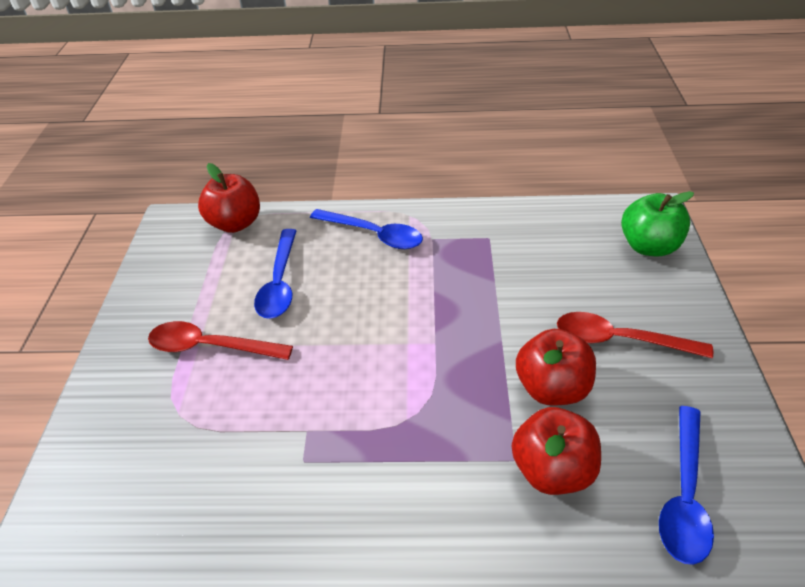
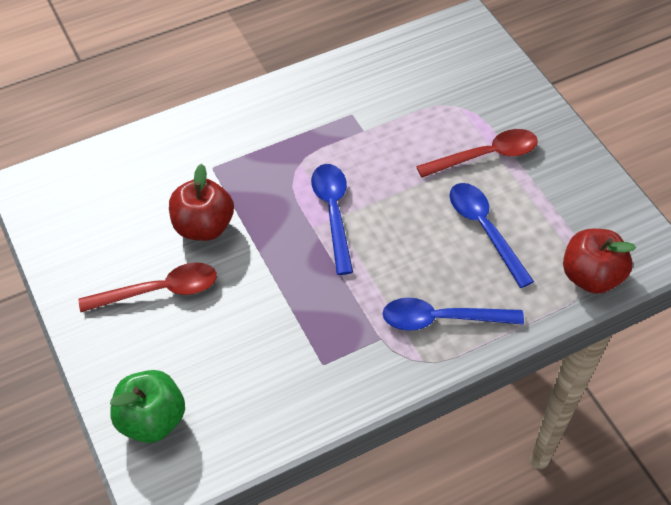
camera: 150 degrees right, 10 degrees up
(552, 470) = (185, 170): red apple -> none
(683, 495) = (94, 188): blue spoon -> blue spoon (333, 213)

